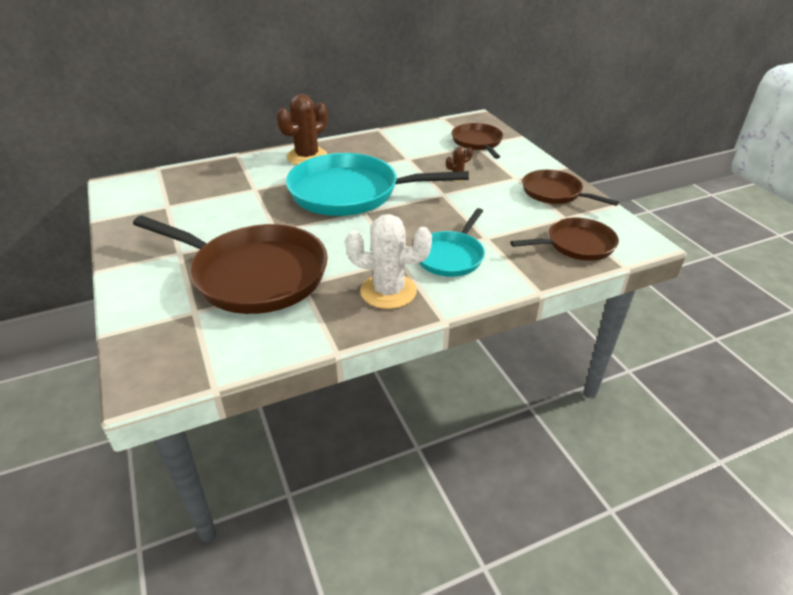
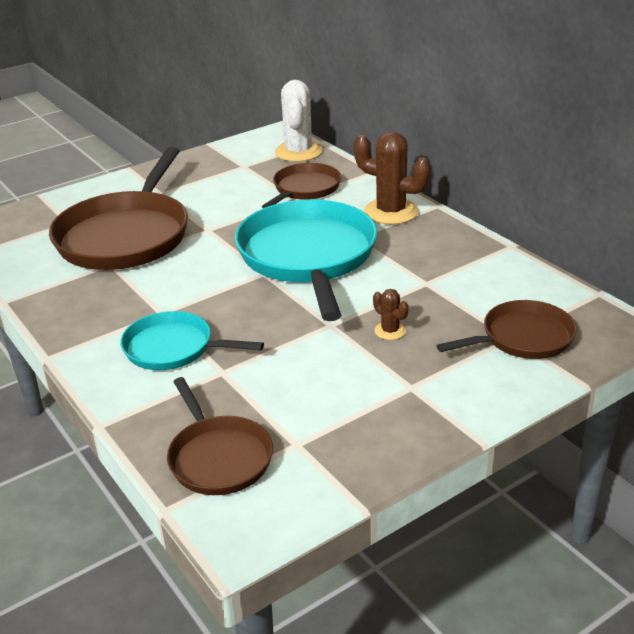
camera: 80 degrees right, 5 degrees down
(388, 291) = (99, 315): white cactus -> white cactus (298, 152)
(554, 193) = (375, 430): brown pan -> brown pan (305, 189)

